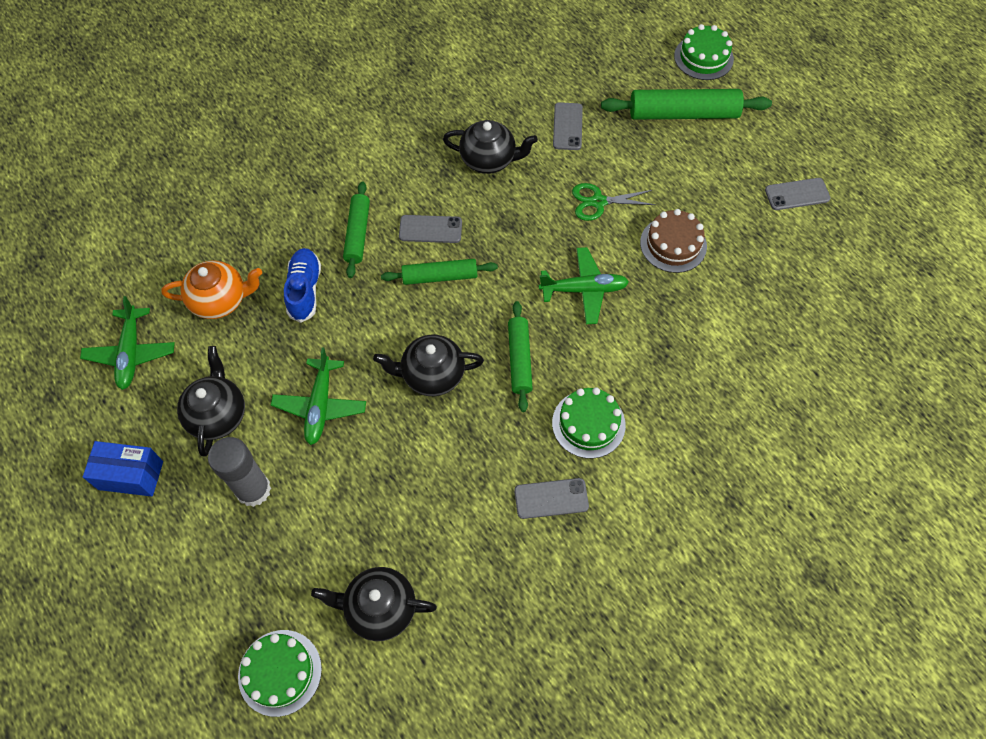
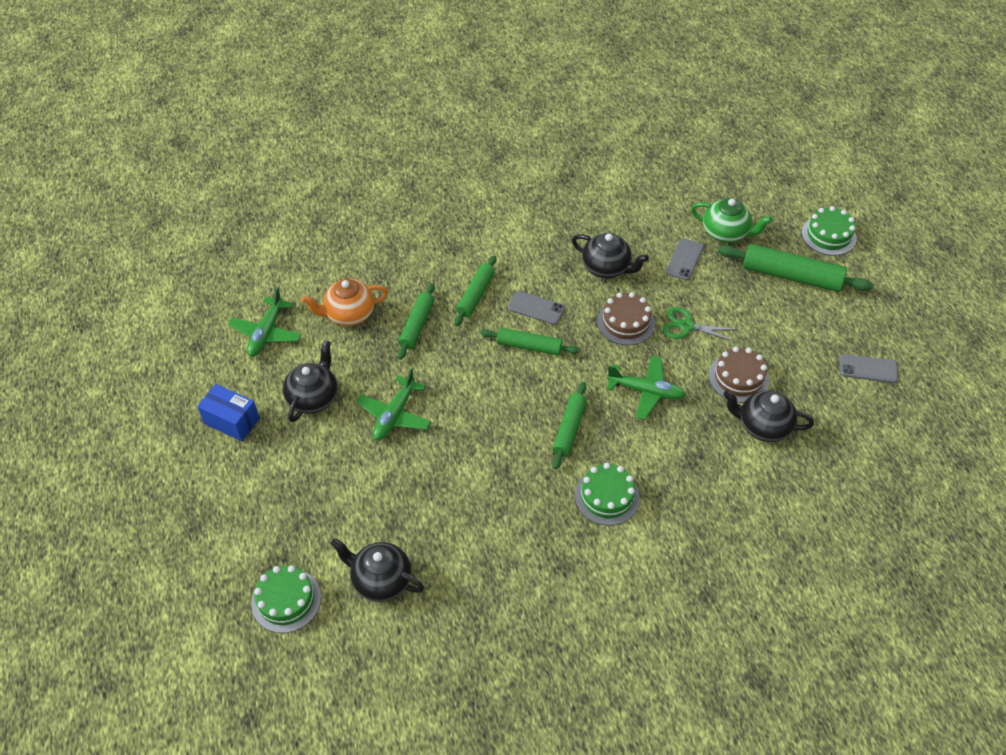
camera: 20 degrees right, 10 degrees down
(220, 300) = (349, 314): orange teapot -> orange teapot turned 150 degrees clockwise
(253, 490) = (319, 461): grey glue stick -> none
(305, 290) = (417, 325): blue shoe -> green rolling pin
(431, 375) = (492, 419): black teapot -> black teapot (762, 426)
(533, 217) = (626, 322): none -> brown cake
(551, 498) = (552, 544): grey phone -> none
(599, 84) = (726, 233): none -> green teapot

